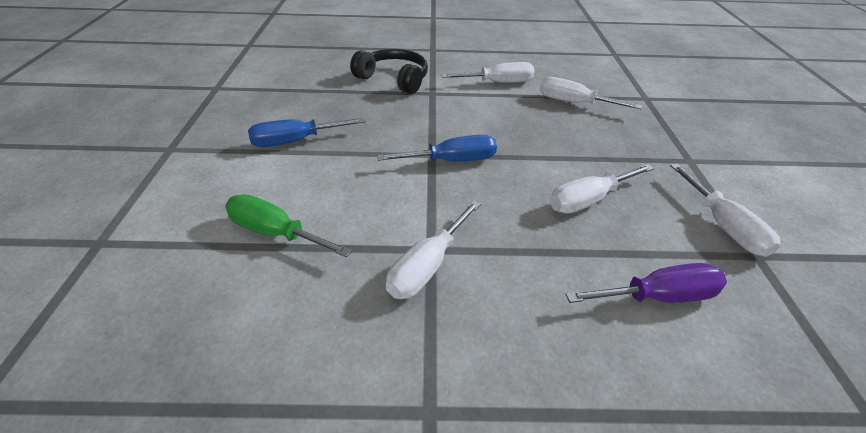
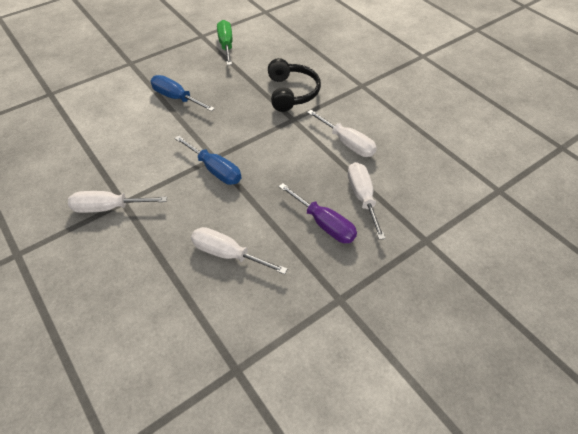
camera: 55 degrees right, 10 degrees up
(276, 233) = (94, 140): green screwdriver -> green screwdriver (226, 45)
(658, 297) = (151, 321): purple screwdriver -> purple screwdriver (324, 224)
(723, 226) = (258, 341): white screwdriver -> none

